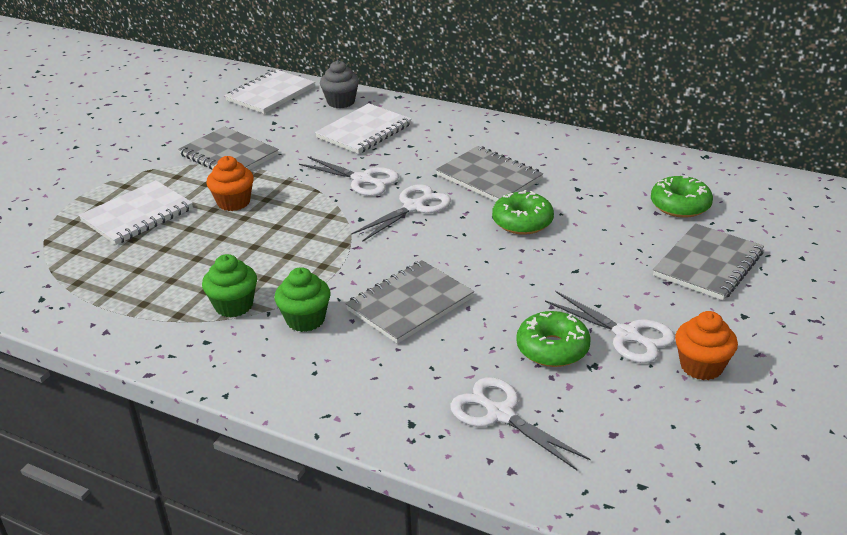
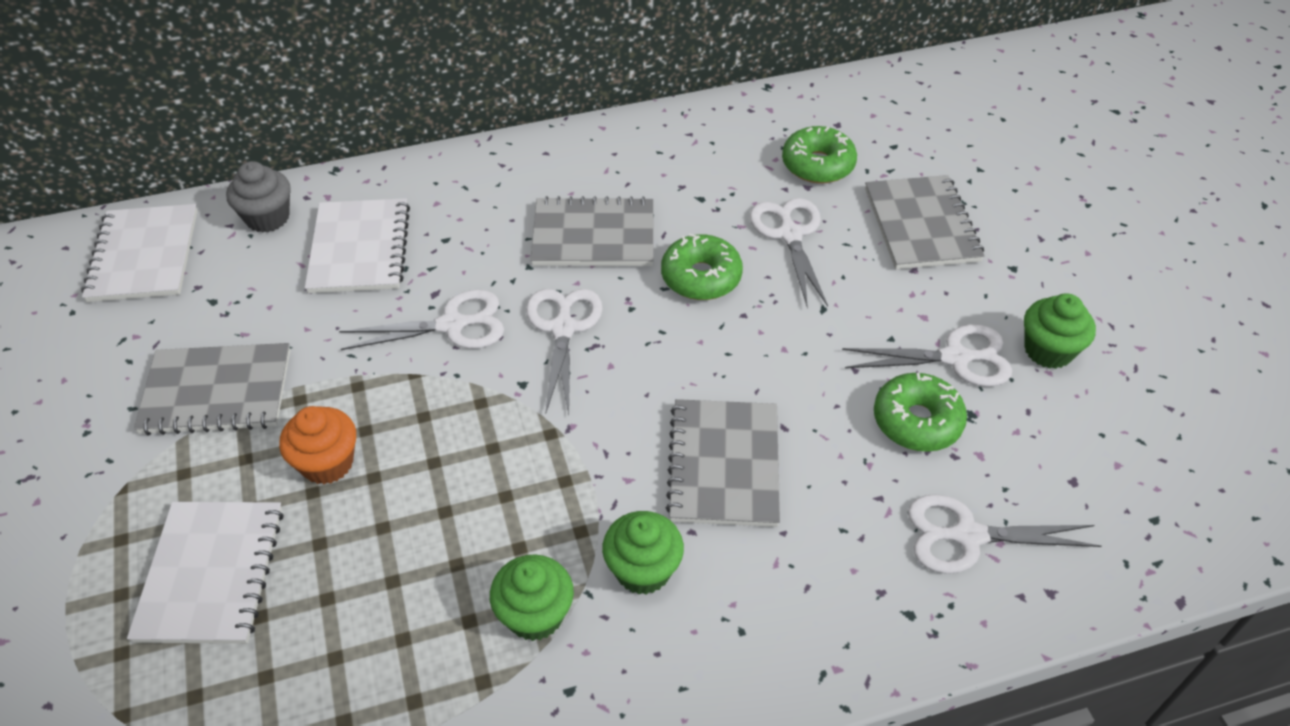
camera: 45 degrees left, 15 degrees up
(608, 228) = (790, 235): none -> white scissors
(701, 366) = (1048, 350): orange cupcake -> green cupcake

